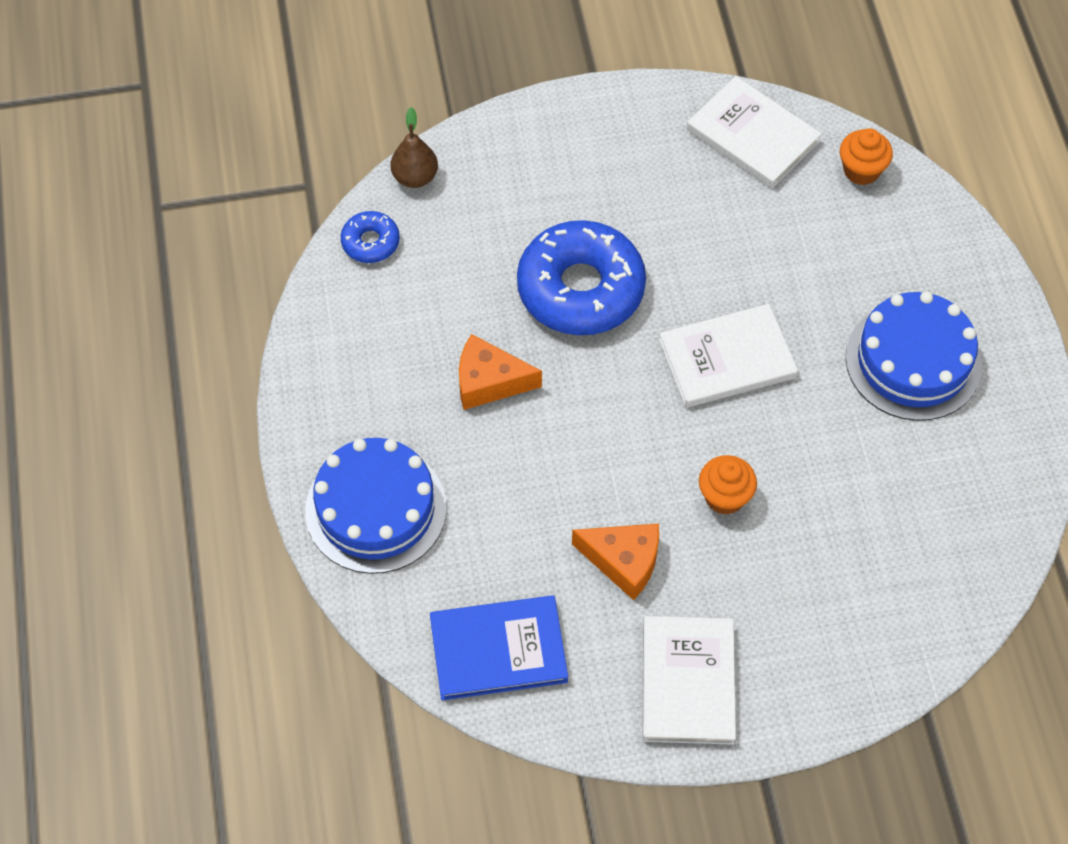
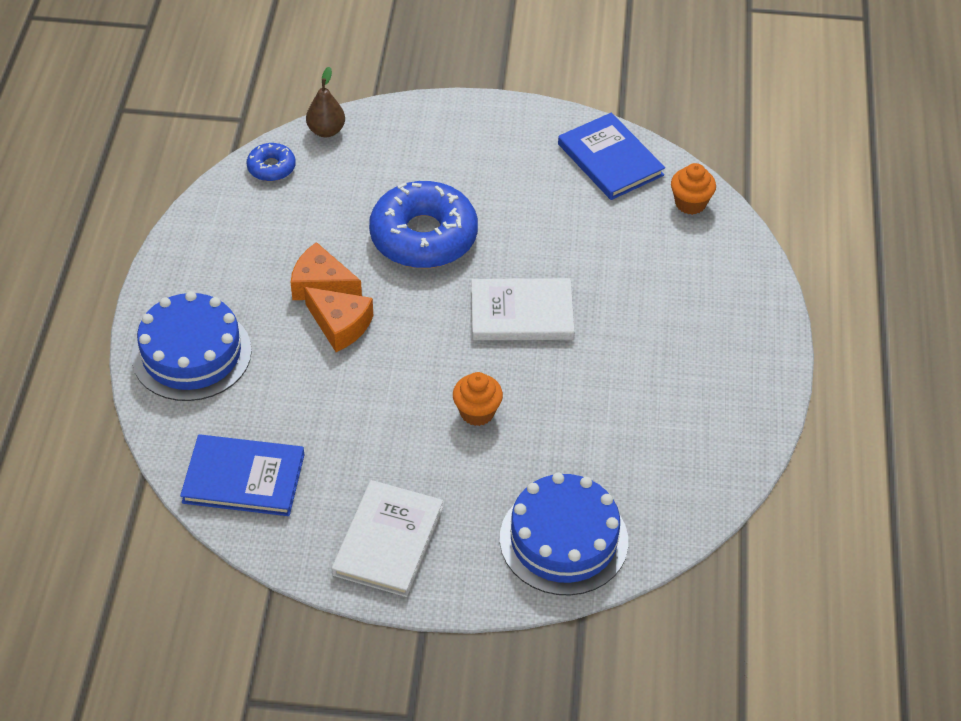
camera: 15 degrees right, 10 degrees down
(623, 561) = (373, 439): orange cheese -> orange cheese (340, 325)
(752, 136) = (610, 160): white book -> blue book
(913, 361) = (677, 350): blue cake -> blue cake (563, 539)

